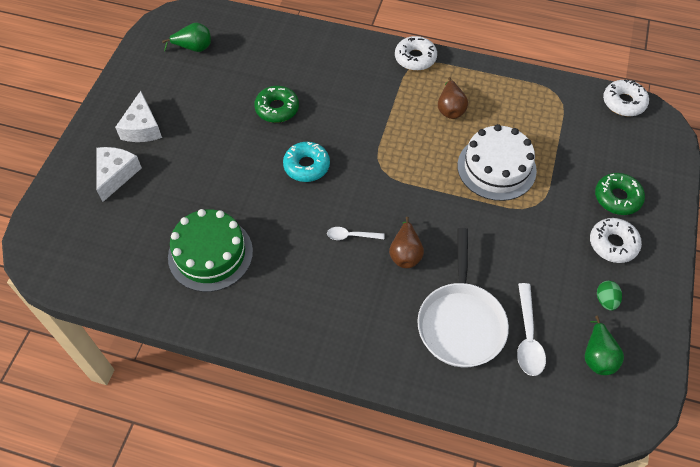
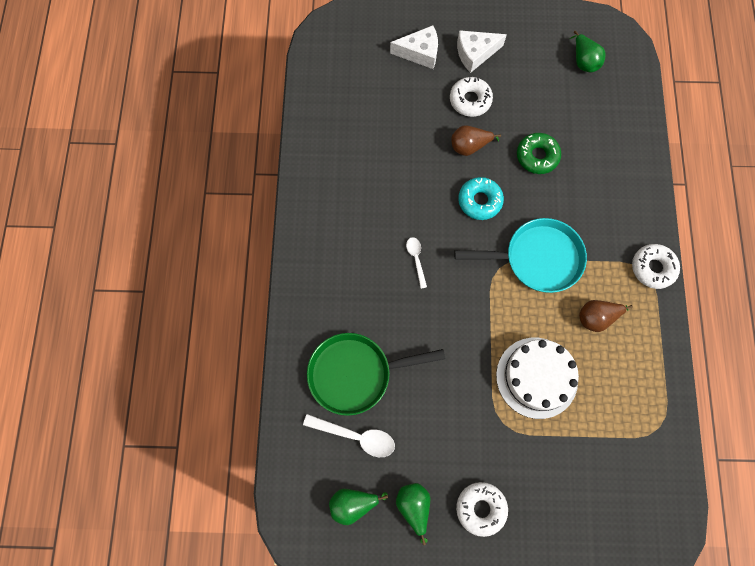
camera: 75 degrees right, 15 degrees up
(210, 254) = (365, 151): green cake -> none
(381, 136) = (537, 259): none -> turquoise pan
(405, 253) = (412, 311): brown pear -> brown pear (469, 146)
(460, 322) = (355, 373): white pan -> green pan
(528, 337) = (356, 436): white spoon -> white spoon turned 150 degrees counterclockwise
(606, 300) = (414, 506): green egg -> green pear
(617, 198) = (539, 508): green donut -> none
(623, 102) = (676, 505): white donut -> white donut (470, 100)

